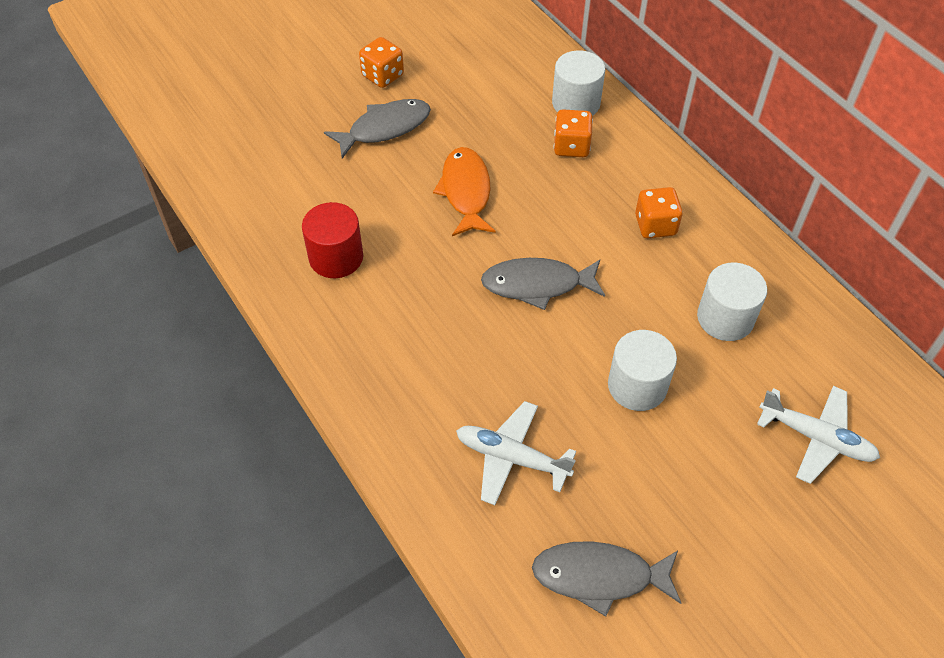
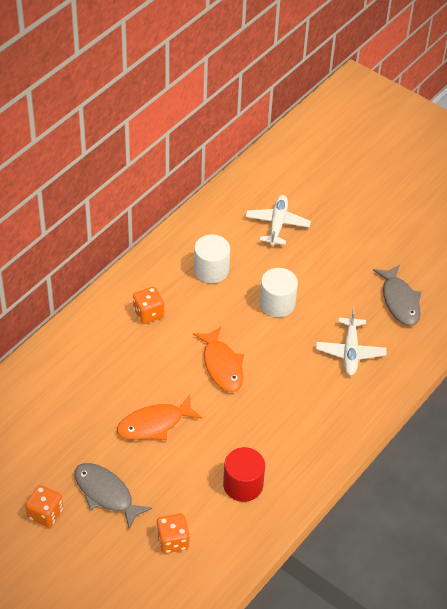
camera: 110 degrees left, 5 degrees down
(537, 285) = (222, 365): grey fish -> orange fish
(571, 146) = (89, 372): orange dice -> orange dice (172, 541)
(576, 103) = (41, 377): white cylinder -> none

